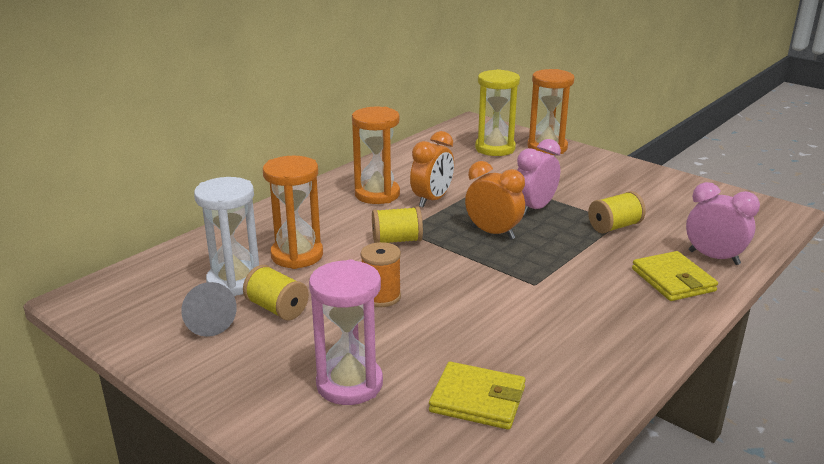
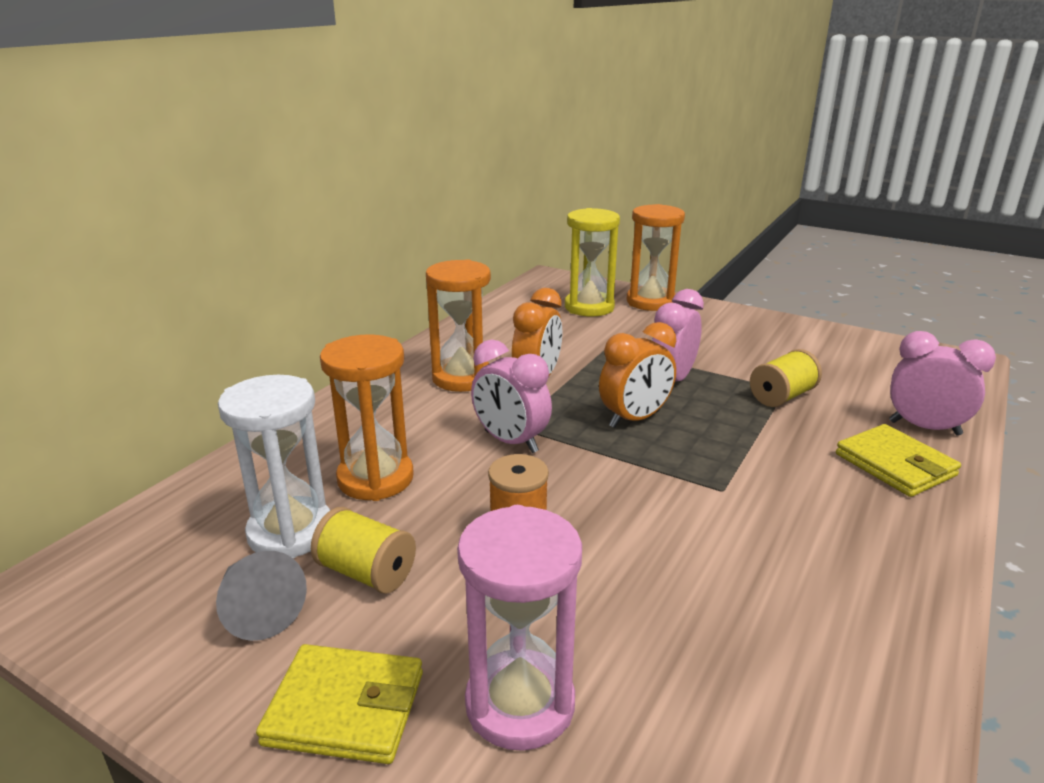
camera: 10 degrees left, 0 degrees up
(397, 240) = (511, 442): yellow spool -> pink clock
(477, 400) = (731, 706): yellow wallet -> yellow wallet (345, 708)
(493, 233) = (634, 419): orange clock -> orange clock turned 120 degrees clockwise

